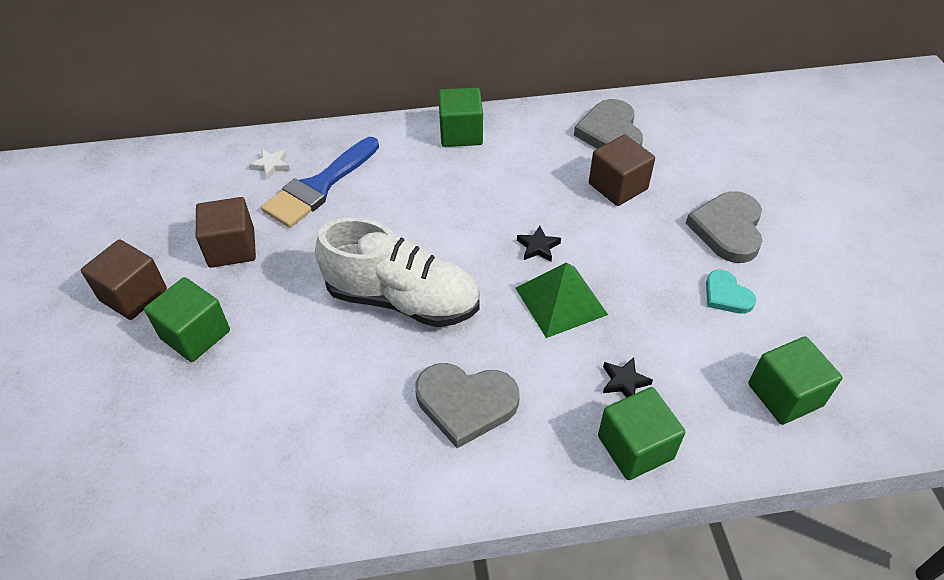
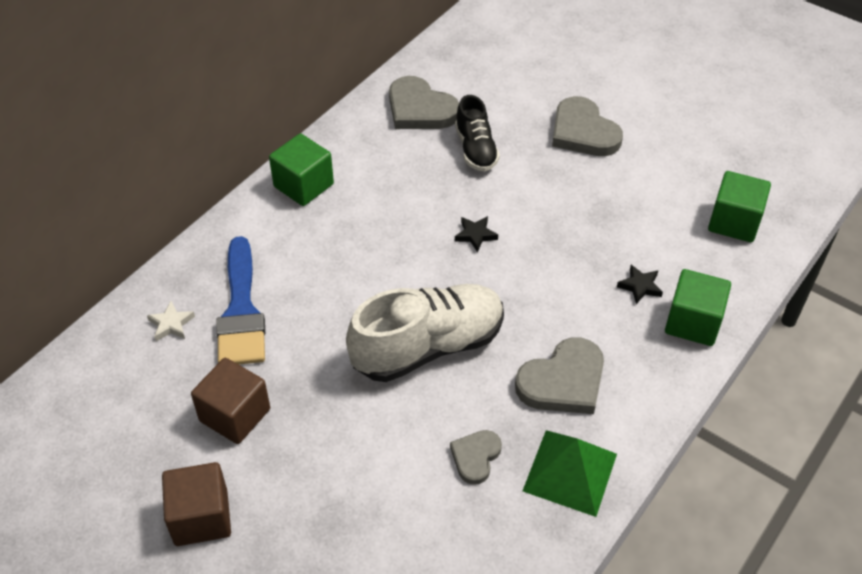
camera: 45 degrees left, 0 degrees up
(195, 334) = (302, 501): green cube -> none
(333, 403) = (475, 457): none -> grey heart
(561, 301) = (537, 263): green pyramid -> green pyramid (570, 472)
(618, 186) = (475, 149): brown cube -> black shoe
(726, 295) = (633, 180): turquoise heart -> none

